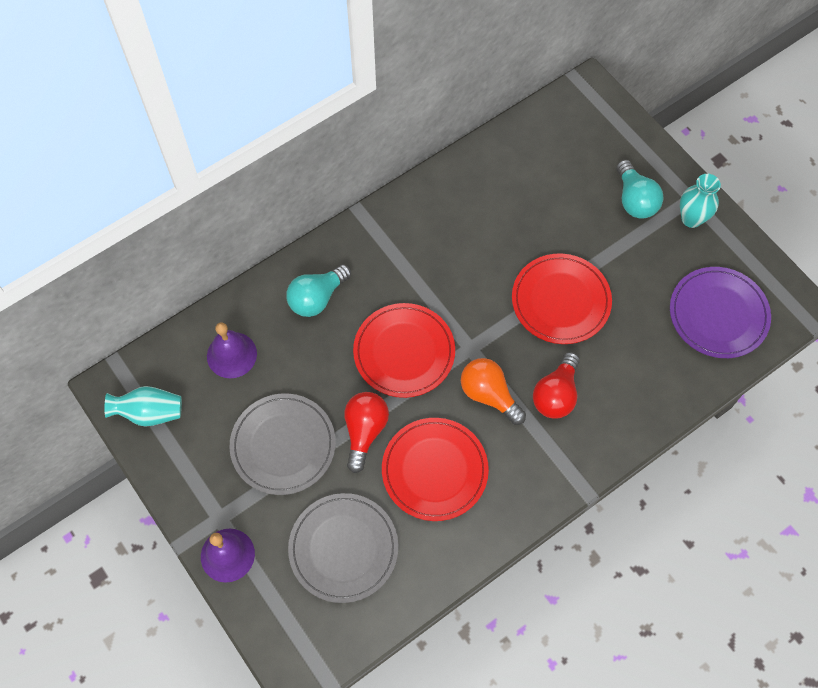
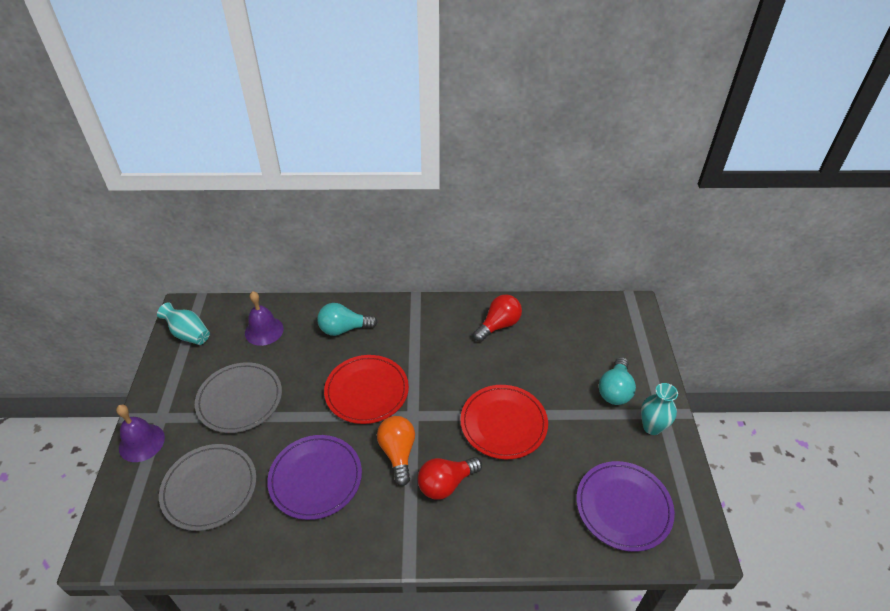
camera: 35 degrees right, 20 degrees down
(364, 431) = (296, 423): red light bulb -> red light bulb (498, 325)
(434, 470) = (315, 478): red plate -> purple plate

